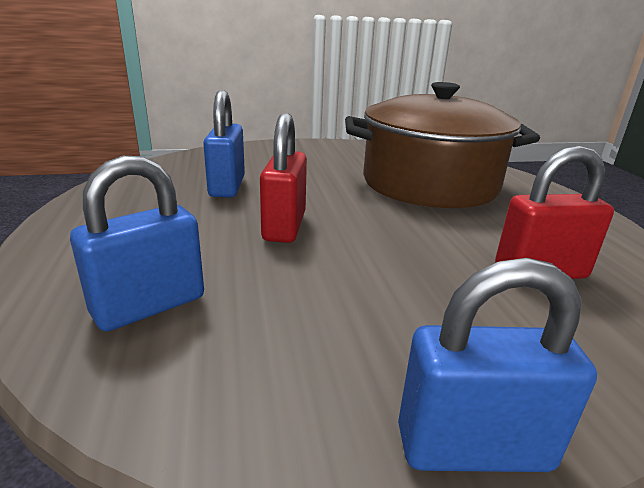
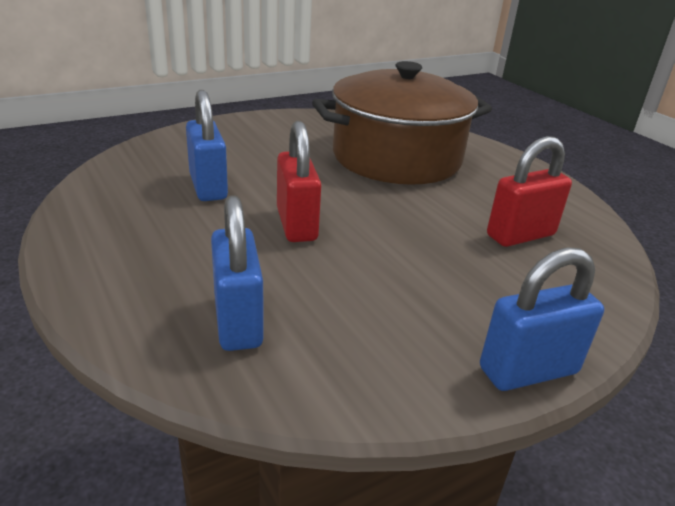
camera: 20 degrees left, 5 degrees up
(149, 306) = (238, 321): blue padlock -> blue padlock turned 45 degrees counterclockwise

